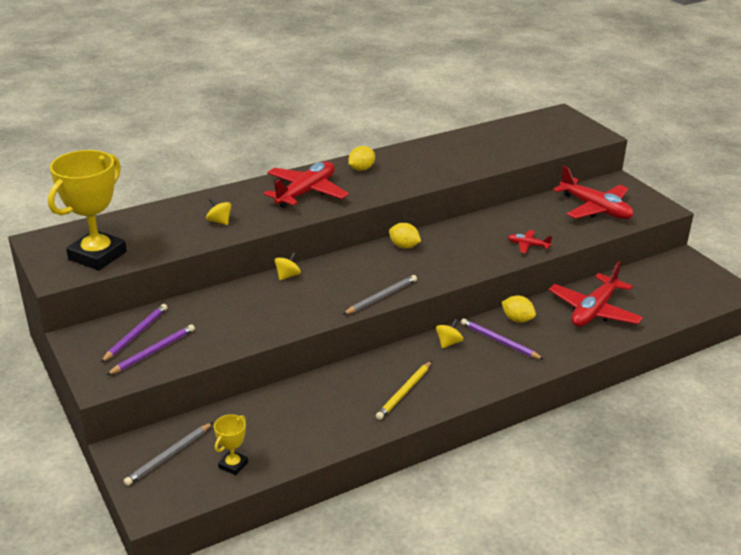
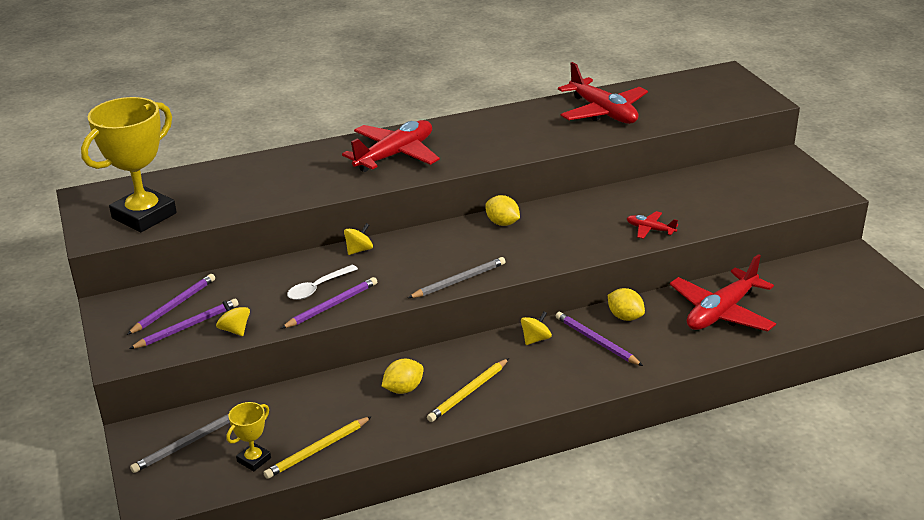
camera: 10 degrees right, 0 degrees up
(219, 221) = (287, 184): yellow spinning top -> yellow spinning top (235, 330)
(261, 310) = (318, 288): none -> white spoon
(277, 325) = (331, 305): none -> purple pencil
(287, 452) = (318, 450): none -> yellow pencil
(361, 169) = (466, 130): yellow lemon -> yellow lemon (403, 389)
(595, 208) = (746, 189): red plane -> red plane (603, 112)

